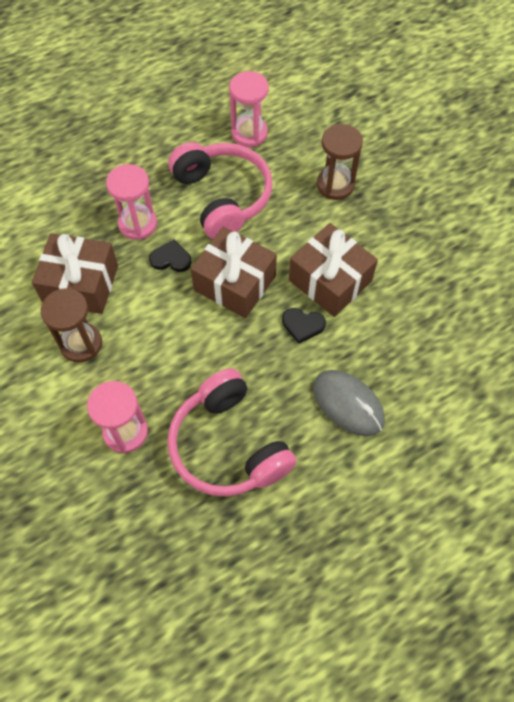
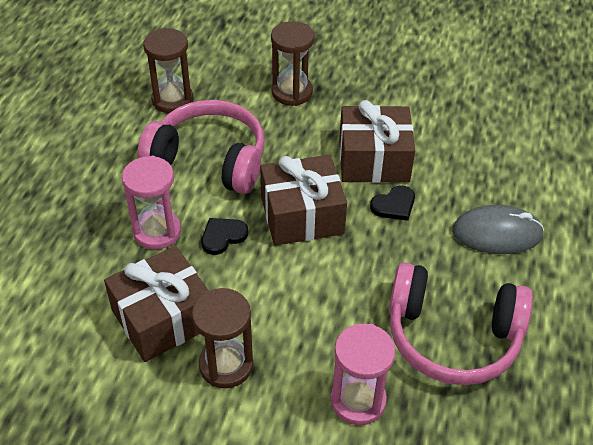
camera: 45 degrees left, 15 degrees down
(249, 133) = (172, 100): pink hourglass -> brown hourglass

